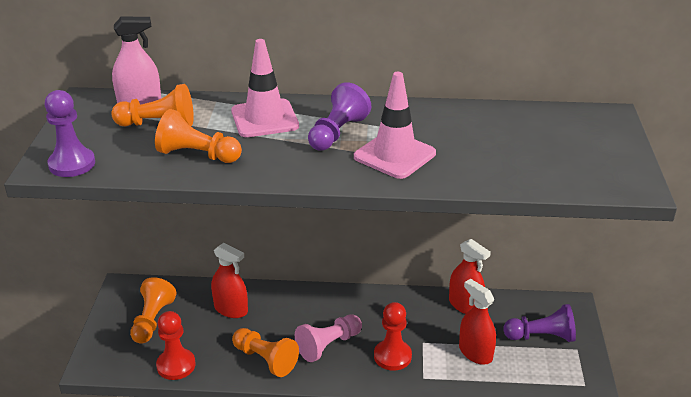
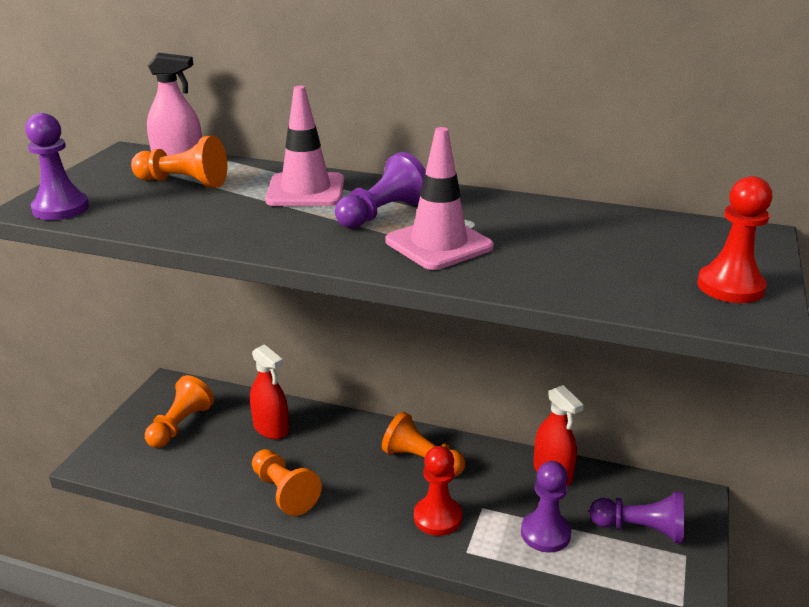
camera: 15 degrees right, 5 degrees down
(176, 365) = (181, 479): red pawn -> red pawn (730, 287)
(197, 155) = (203, 216): orange pawn -> orange pawn (421, 460)
(328, 345) = (365, 489): pink pawn -> none
(475, 353) = (545, 533): red spray bottle -> purple pawn

